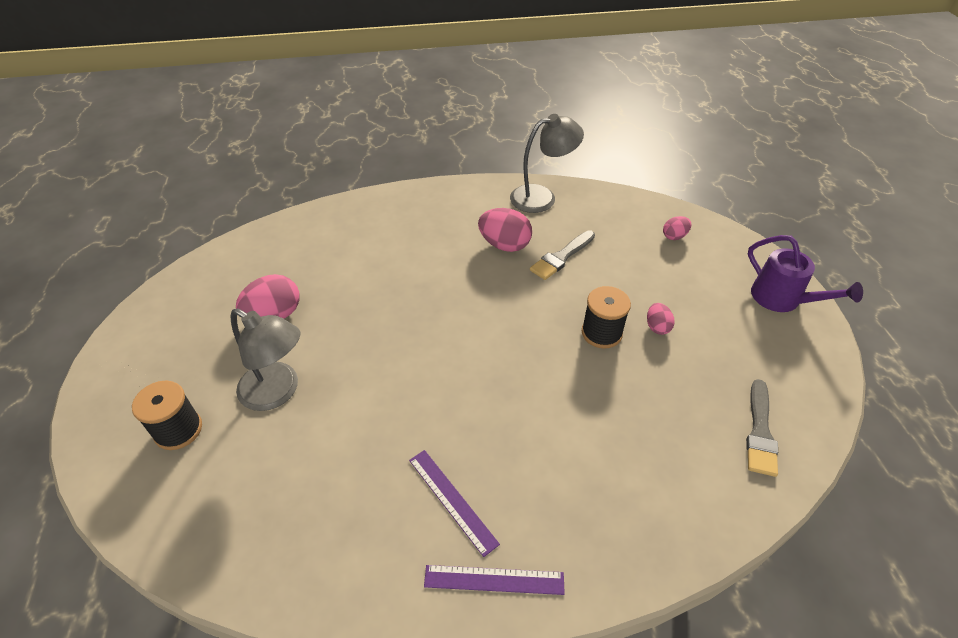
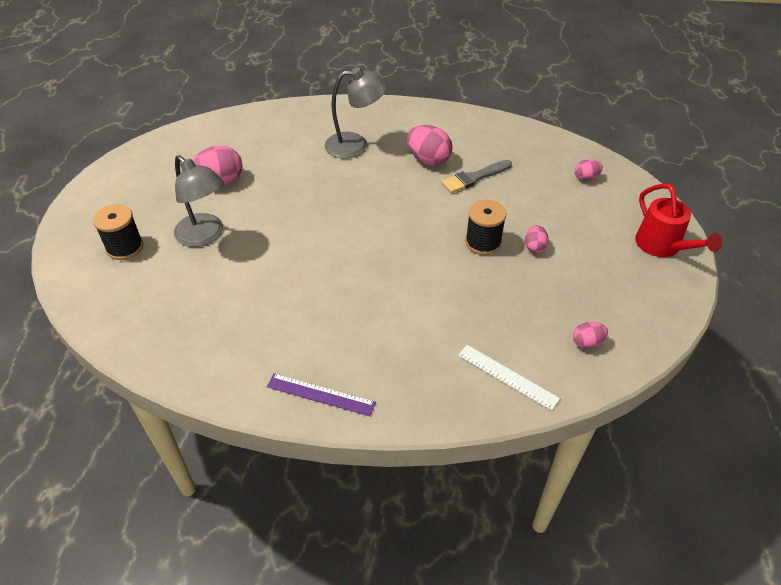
camera: 15 degrees right, 0 degrees up
(452, 500) = (309, 336): purple ruler -> none
(542, 197) = (478, 126): grey lamp -> grey lamp (355, 145)
(696, 497) = (507, 376): none -> white ruler
(760, 432) = (587, 343): grey brush -> pink egg
(782, 300) = (662, 247): purple watering can -> red watering can

